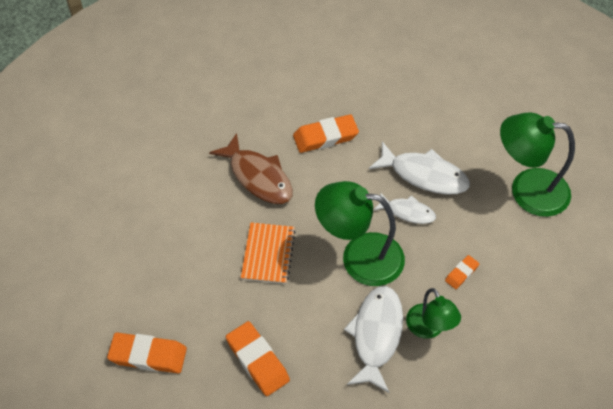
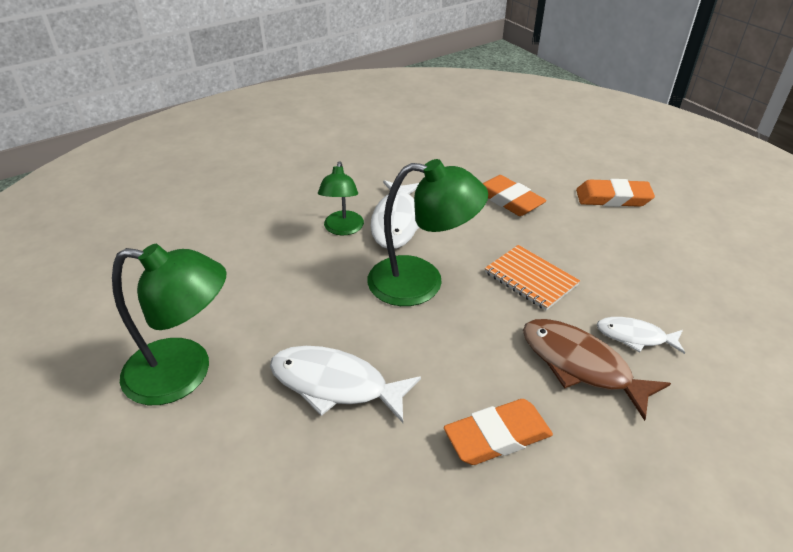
camera: 175 degrees right, 15 degrees down
(268, 254) = (530, 279): orange notebook -> orange notebook turned 45 degrees counterclockwise
(407, 212) = (362, 333): white fish -> white fish (635, 337)
(429, 328) = (342, 229): green lamp -> green lamp turned 150 degrees counterclockwise
(461, 273) = (300, 274): orange eraser -> none

